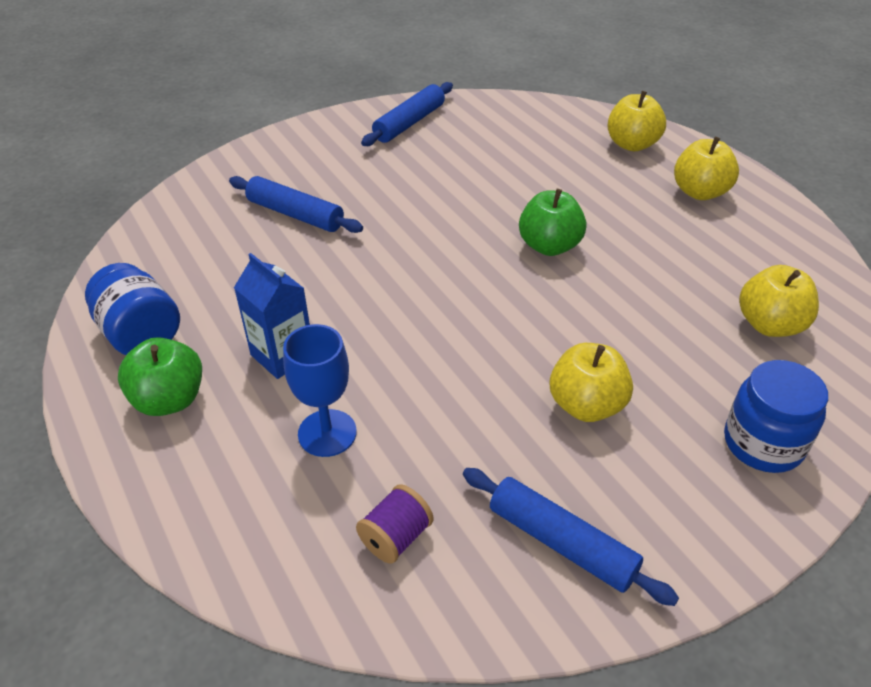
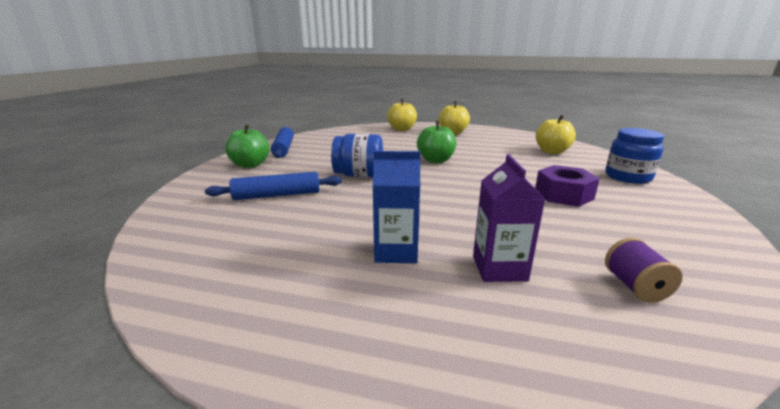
camera: 45 degrees left, 20 degrees down
(141, 334) = (258, 300): blue jar -> blue jar (359, 175)
(169, 400) = (362, 322): green apple -> green apple (250, 165)
(327, 433) = (499, 268): blue goblet -> purple carton
(561, 543) = (673, 239): blue rolling pin -> none
(586, 405) = (563, 194): yellow apple -> purple nut

